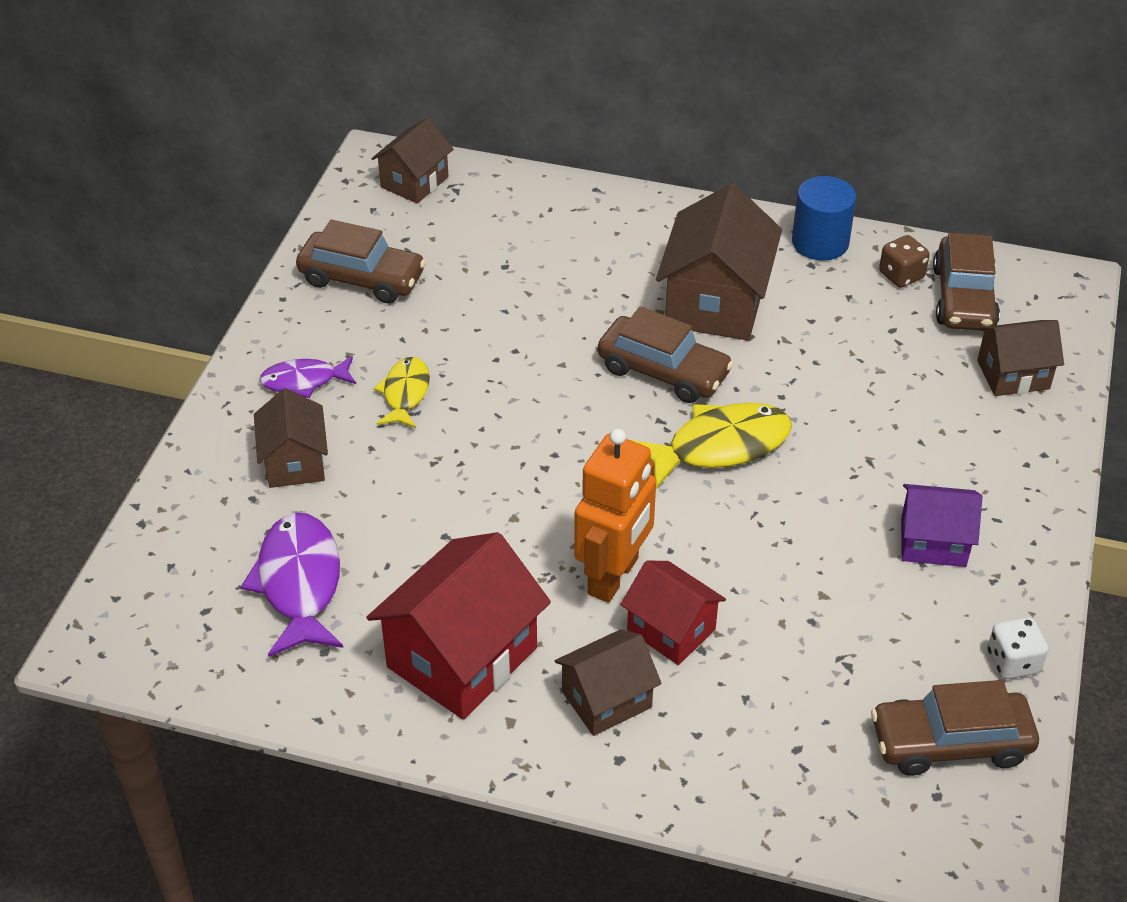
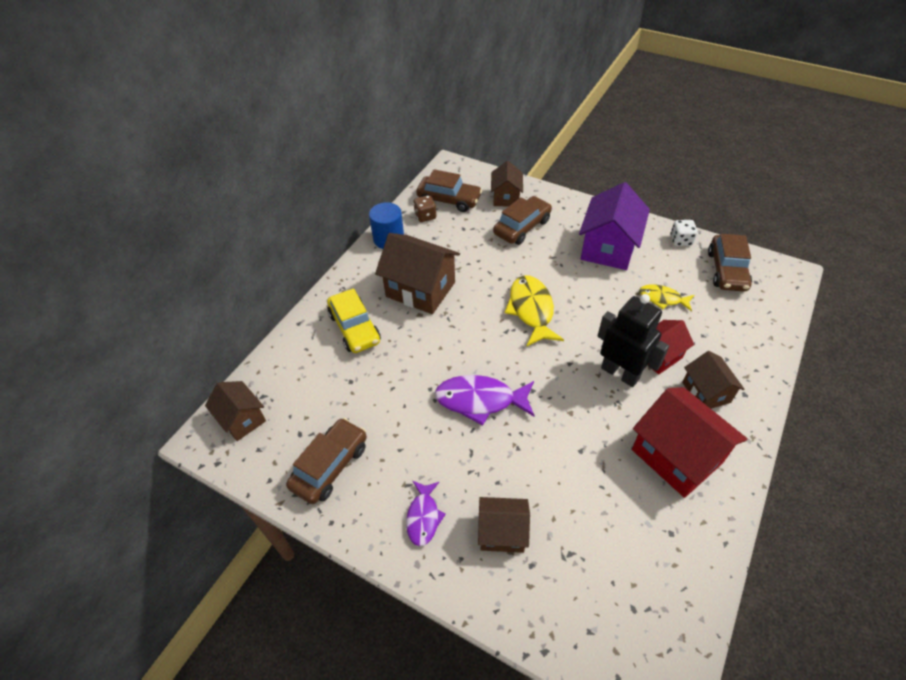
camera: 75 degrees left, 5 degrees up
(299, 583) = (613, 542): purple fish -> purple fish (480, 400)
(405, 393) = (452, 455): yellow fish -> yellow fish (662, 299)
(606, 248) = (355, 328): none -> yellow car
(614, 576) = (620, 373): orange robot -> black robot
(663, 371) = (468, 322): brown car -> brown car (522, 227)
(933, 542) = (608, 248): purple house -> purple house, size x1.69

